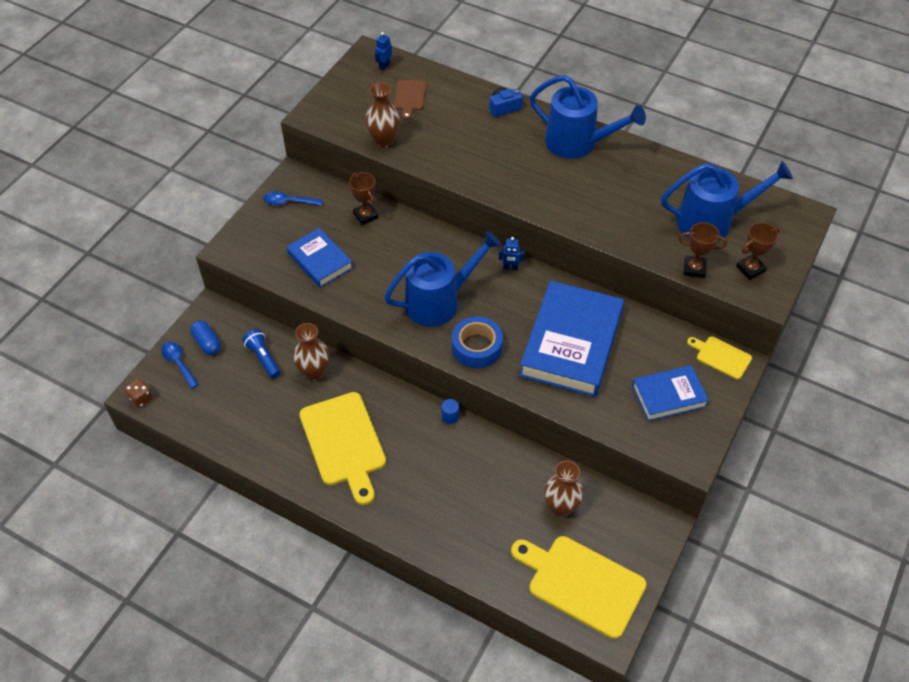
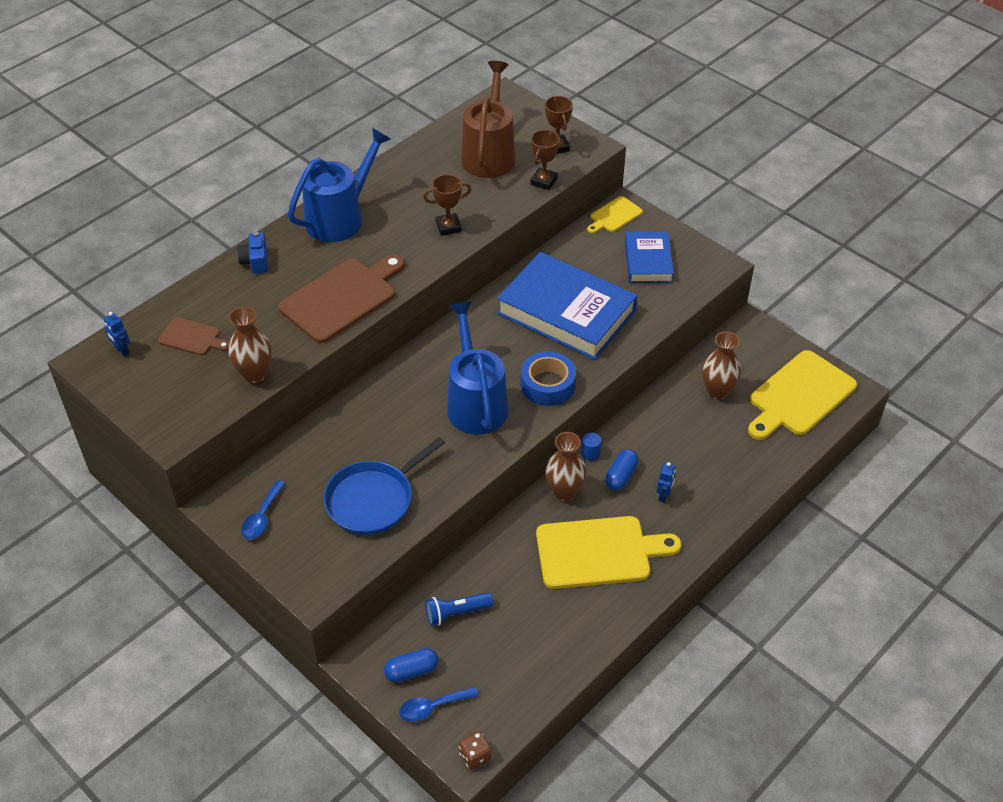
camera: 75 degrees left, 5 degrees down
(314, 372) = (494, 565): brown vase -> brown vase (564, 492)
(320, 261) = (373, 499): blue book -> blue pan
(365, 216) = (320, 444): brown trophy -> brown trophy (448, 227)
(431, 444) = (621, 476): none -> blue capsule
(483, 168) = (342, 298): none -> brown cutting board
(510, 267) = (451, 335): blue robot -> blue robot (664, 496)
(712, 221) = (489, 154): blue watering can -> brown watering can

